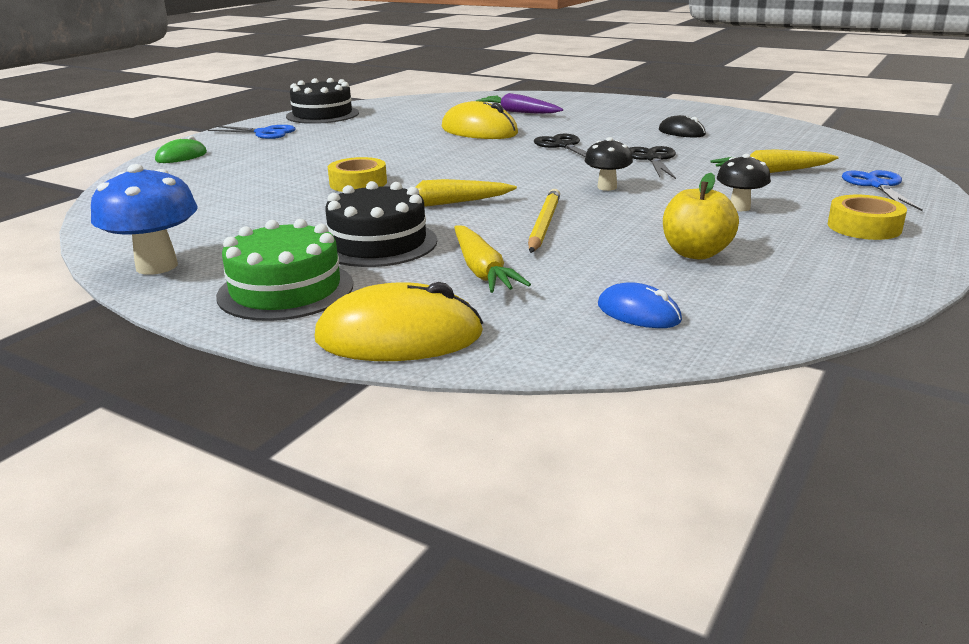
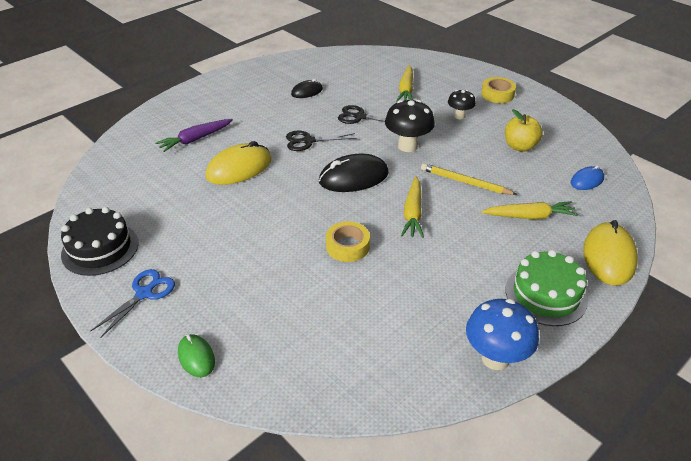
camera: 75 degrees left, 15 degrees up
(378, 243) = (478, 250): black cake -> none
(501, 171) = (353, 177): none -> black mouse
(607, 187) = (407, 146): black mushroom -> black mushroom, size x1.66
(877, 185) = (441, 71): blue scissors -> none

